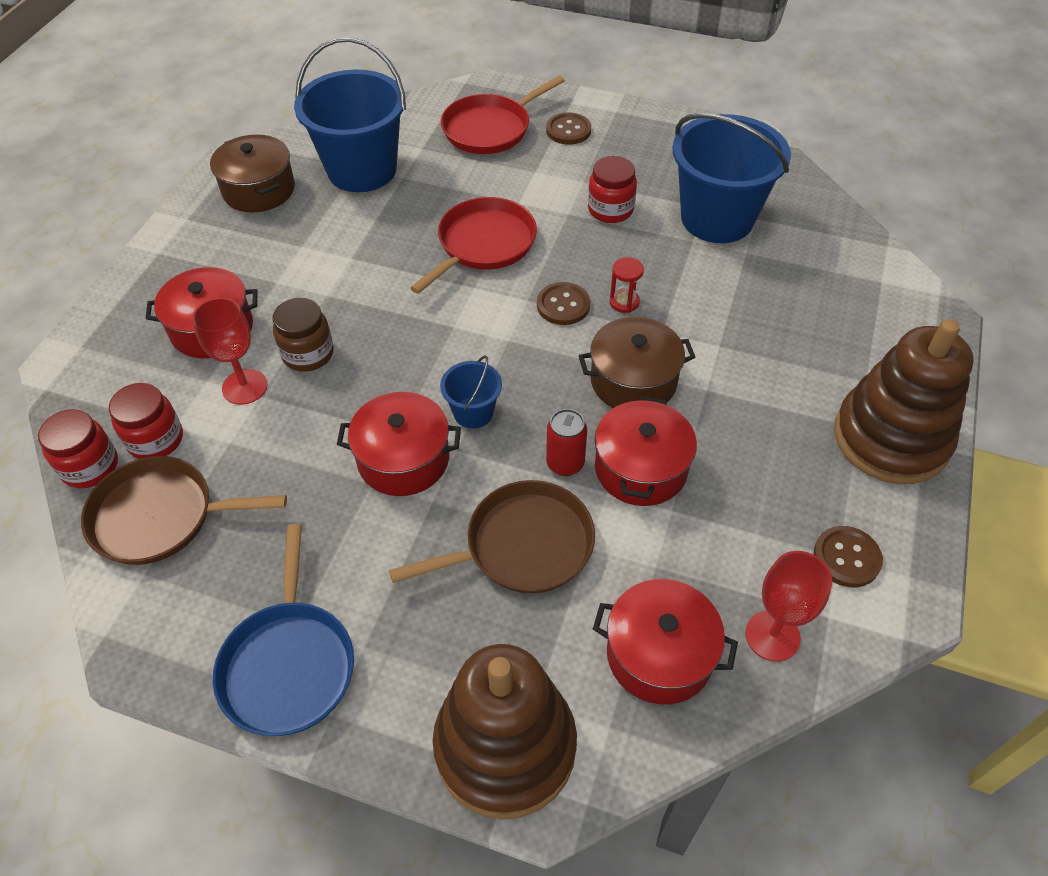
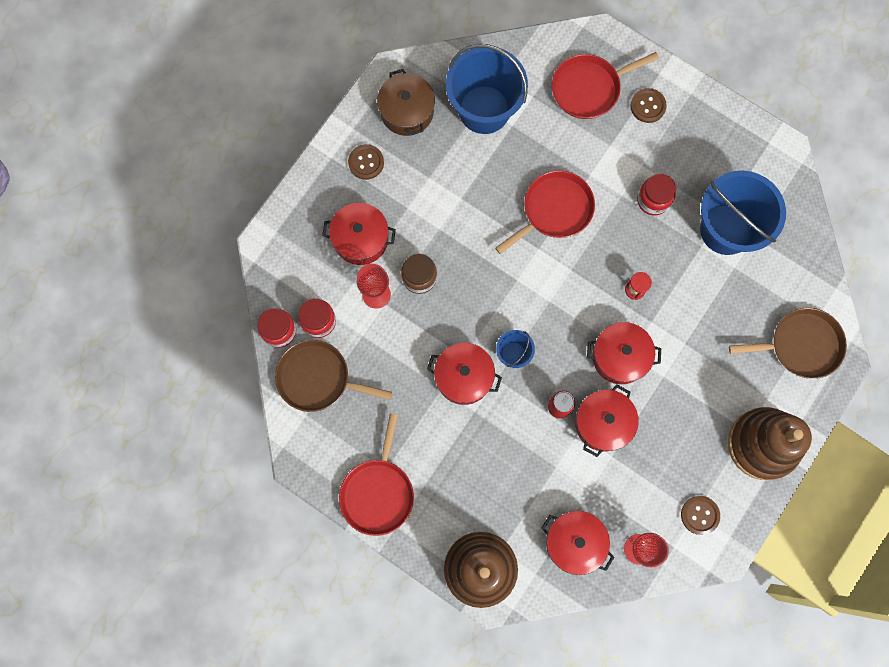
camera: 15 degrees right, 25 degrees up
(289, 665) = (378, 492): blue pan -> red pan
(523, 545) = (519, 455): brown pan -> brown pan (801, 345)
(563, 305) = (593, 281): brown button -> brown button (366, 162)
(633, 381) = (620, 357): brown pot -> red pot

